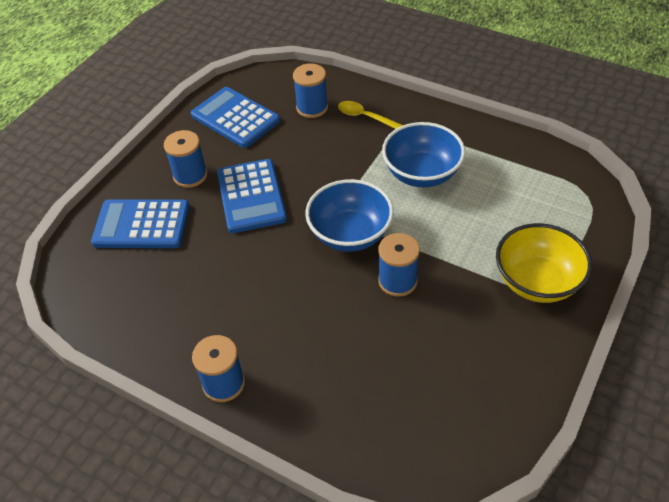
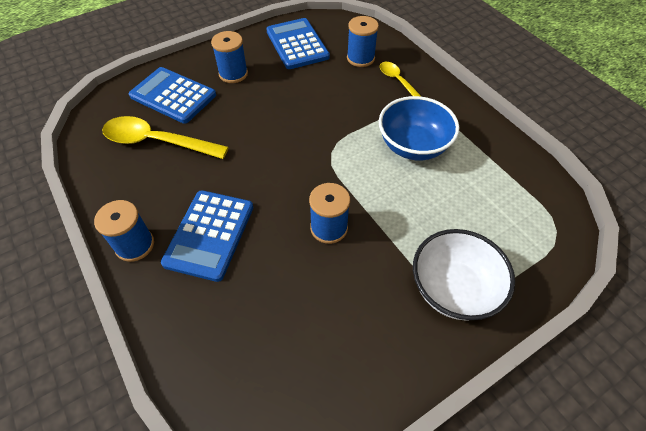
camera: 25 degrees right, 5 degrees up
(164, 278) = (157, 142): none -> yellow spoon
(251, 196) = (265, 107): blue calculator -> blue calculator (209, 234)
(350, 234) = (318, 170): blue bowl -> none
(537, 282) = (453, 289): yellow bowl -> white bowl

